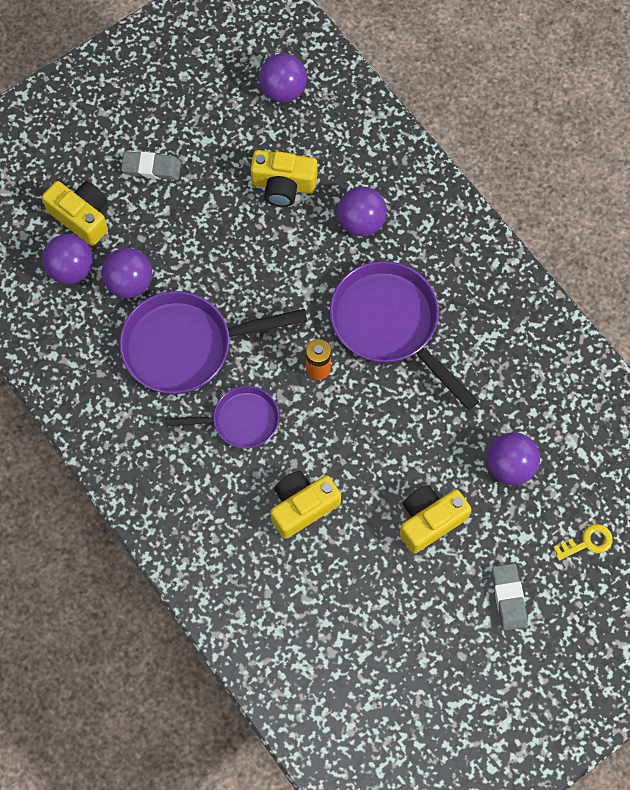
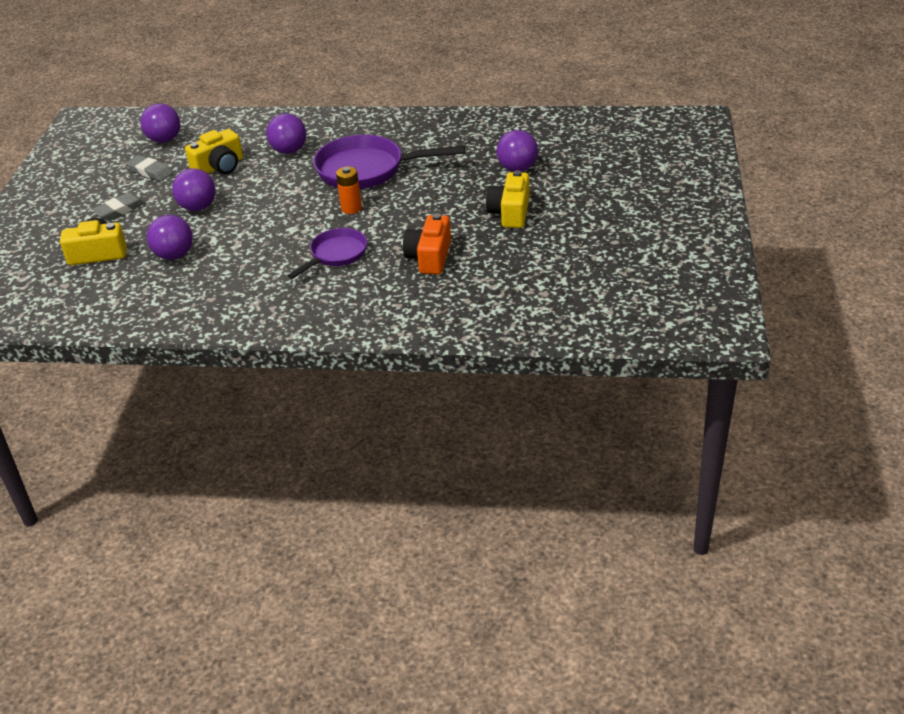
camera: 45 degrees left, 30 degrees down
(71, 269) = (123, 275): purple ball -> purple ball (198, 207)
(186, 346) = (253, 252): purple pan -> none
(302, 506) = (429, 257): yellow camera -> orange camera
(508, 597) = (599, 206): grey eraser -> grey eraser (150, 171)
(587, 542) = (602, 164): yellow key -> none

